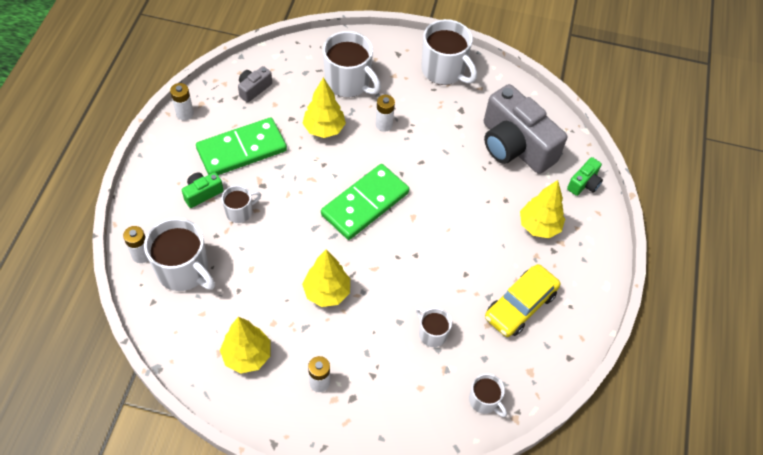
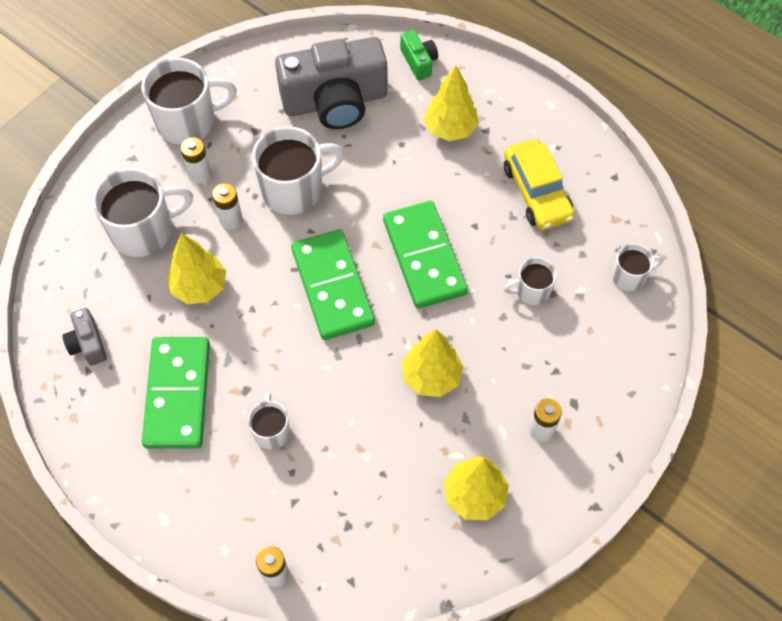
camera: 60 degrees left, 5 degrees up
(184, 271) = (324, 528): white mug -> white mug (294, 189)
(185, 113) = (78, 444): white battery -> white battery (200, 174)
(202, 193) = (220, 466): green camera -> none
(420, 250) = (424, 257): none -> green domino

